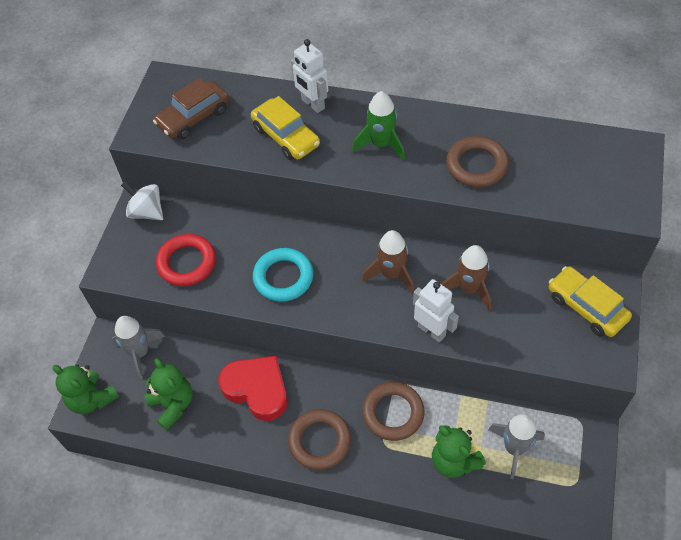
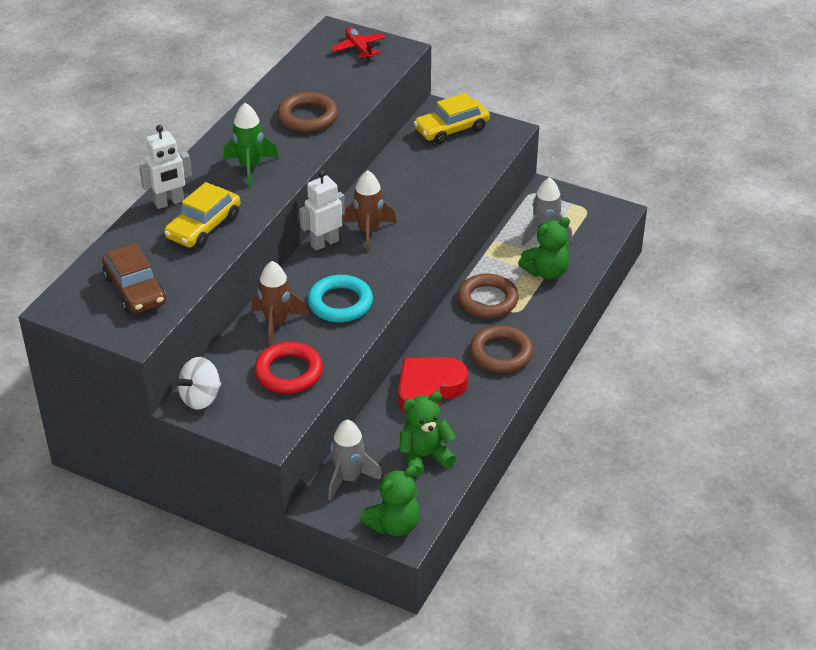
camera: 80 degrees left, 15 degrees down
(286, 136) = (204, 227): yellow car -> yellow car turned 150 degrees clockwise
(432, 330) = (441, 218): white robot -> white robot (324, 243)
(469, 289) = (405, 188): brown rocket -> brown rocket (276, 323)
(617, 175) = (359, 48): none -> red plane

